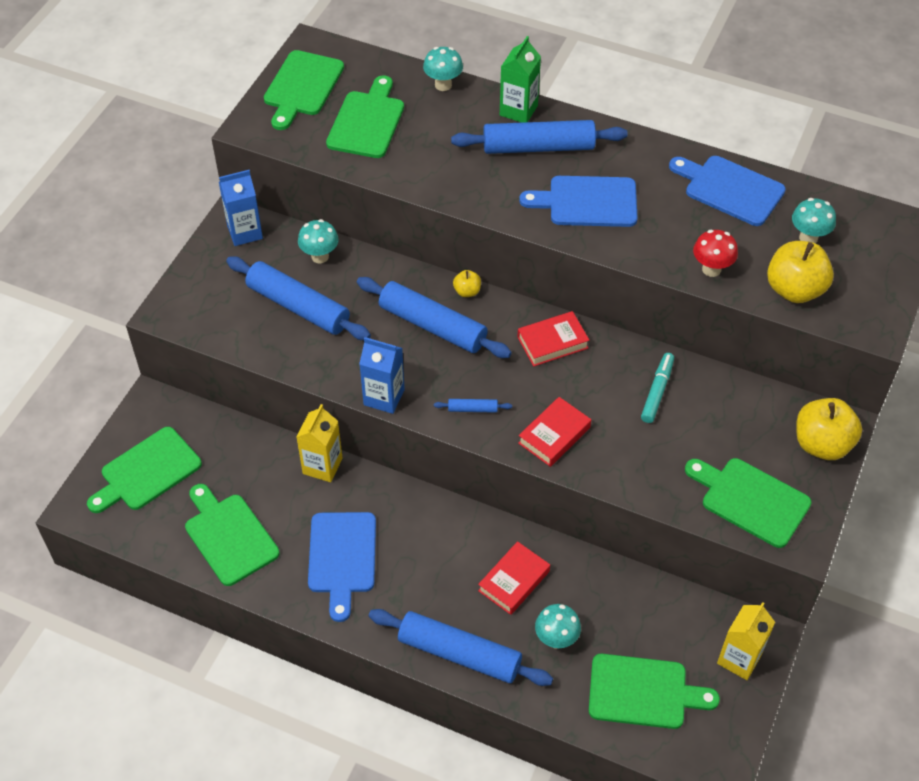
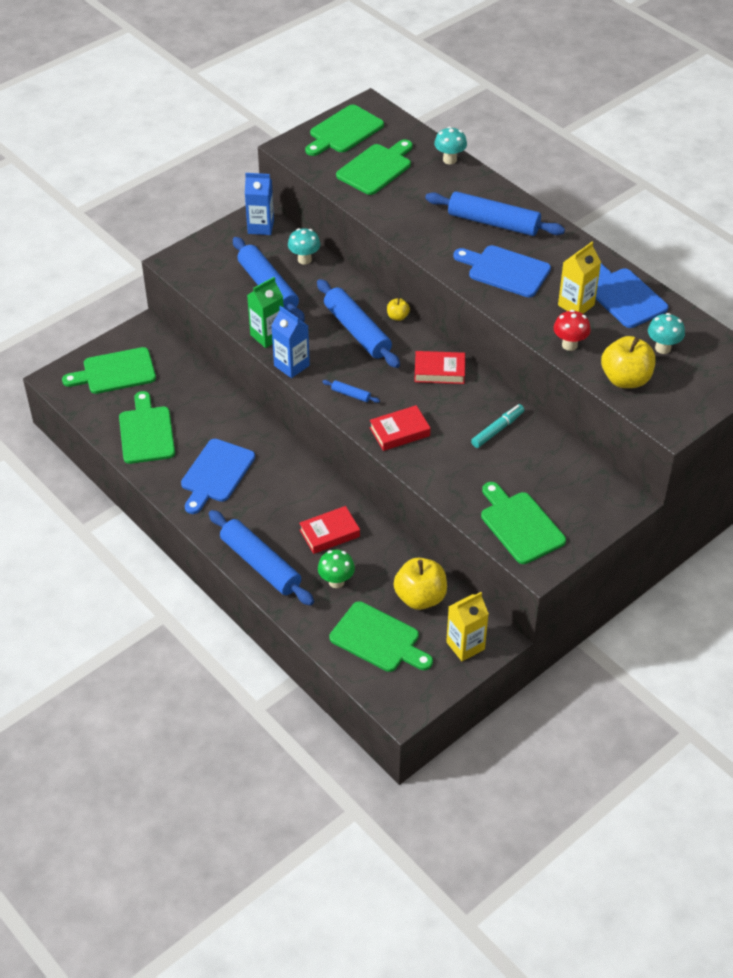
camera: 25 degrees right, 5 degrees down
(322, 466) = (238, 410): yellow carton -> yellow carton (576, 305)
(518, 110) = (495, 193): green carton -> green carton (267, 336)
(556, 639) = (336, 581): turquoise mushroom -> green mushroom
(822, 444) = (602, 508): yellow apple -> yellow apple (420, 597)

